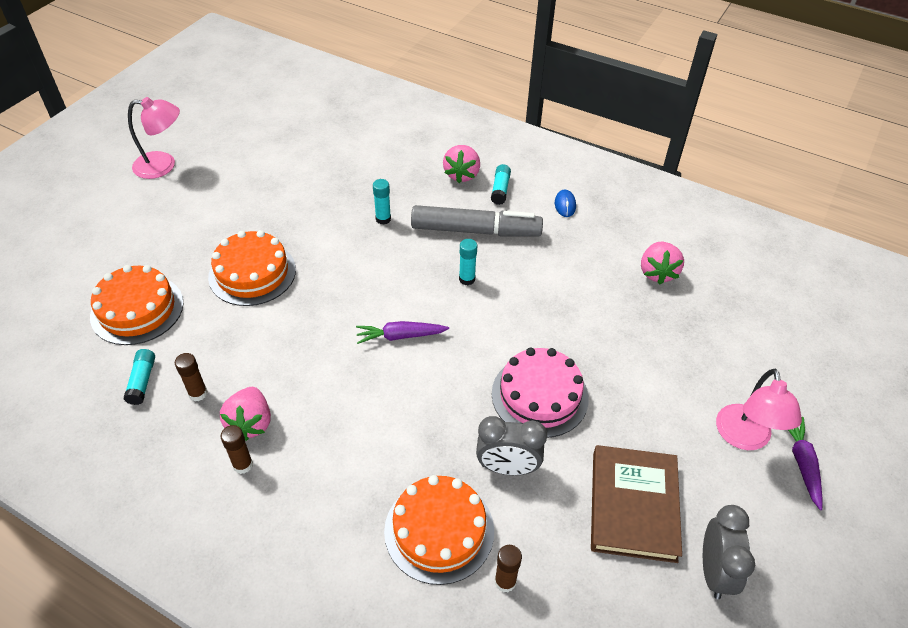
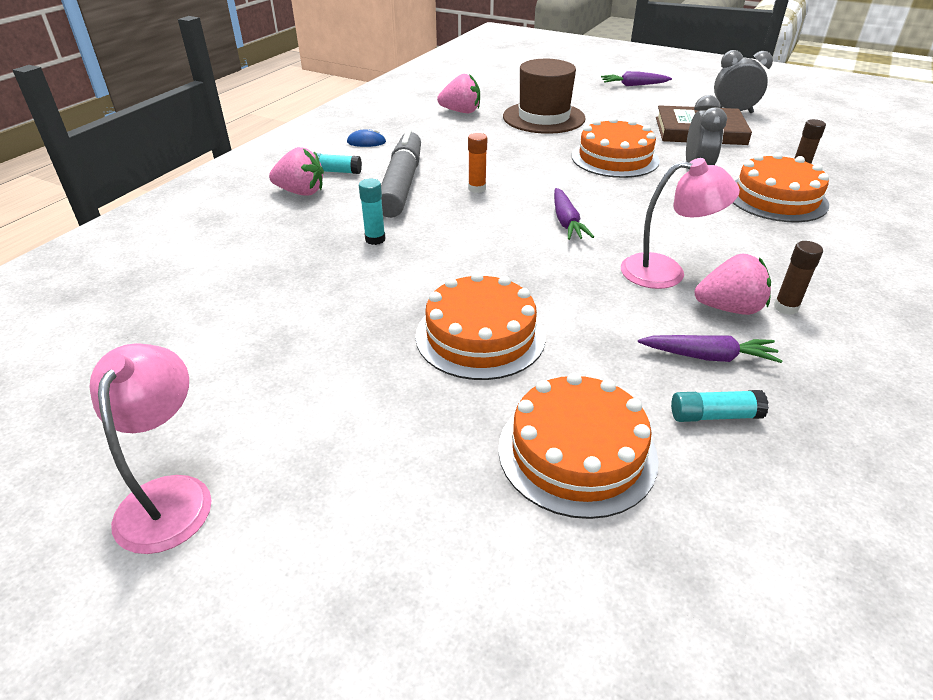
camera: 90 degrees left, 10 degrees down
(198, 393) = (708, 357): brown glue stick -> purple carrot
(467, 279) = (477, 188): turquoise glue stick -> orange glue stick
(539, 395) = (615, 158): pink cake -> orange cake
(652, 345) = (543, 117): none -> brown hat
(745, 438) = (621, 97): pink lamp -> pink lamp (666, 272)

